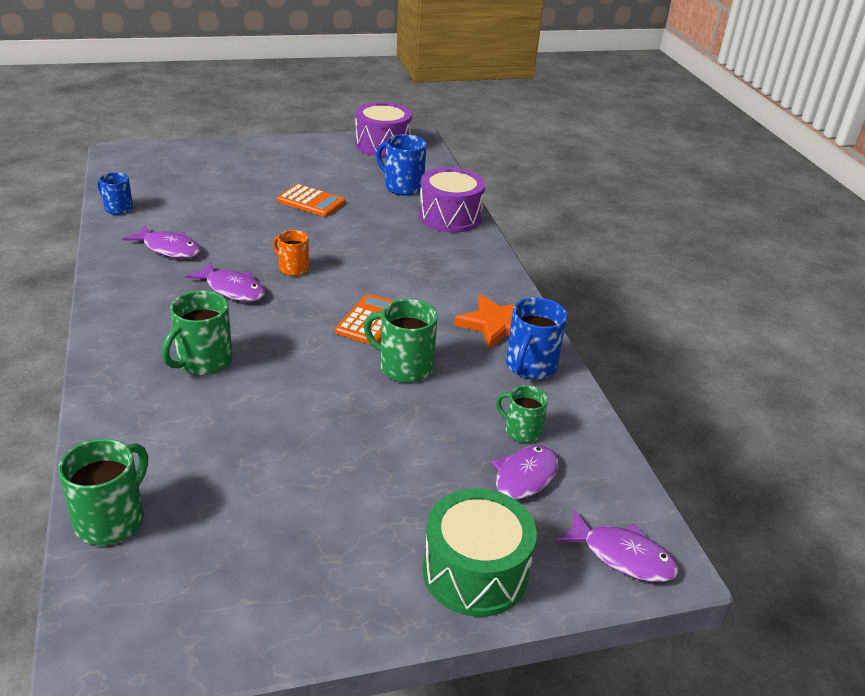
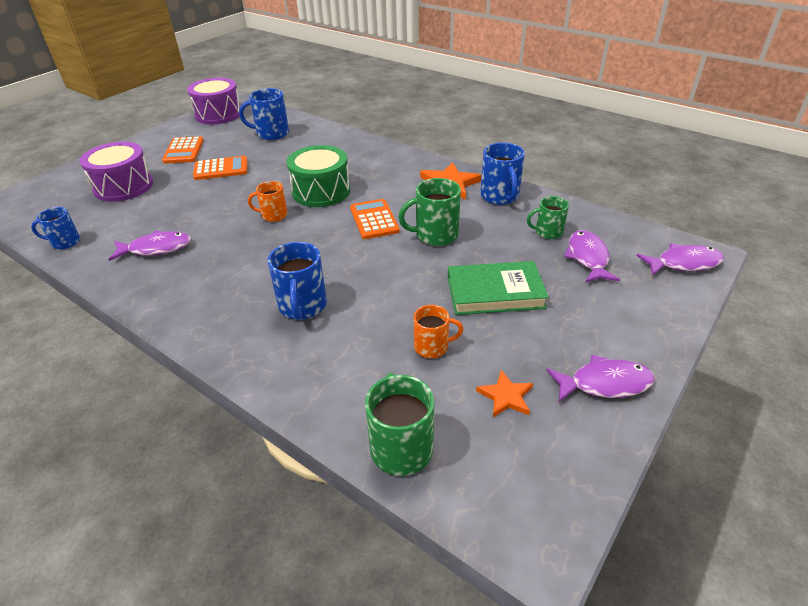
camera: 35 degrees left, 5 degrees up
(203, 362) = (302, 306): green mug -> blue mug
(232, 289) = (250, 250): purple fish -> purple fish (605, 383)
(243, 544) = (506, 396): none -> orange star
(249, 462) = (432, 347): none -> orange mug
(304, 169) = (184, 151): none -> orange calculator
(375, 453) = (495, 292): none -> green book
(450, 216) = (329, 138): purple drum -> purple drum (123, 186)
(475, 572) = (640, 319): green drum -> green drum (321, 191)

